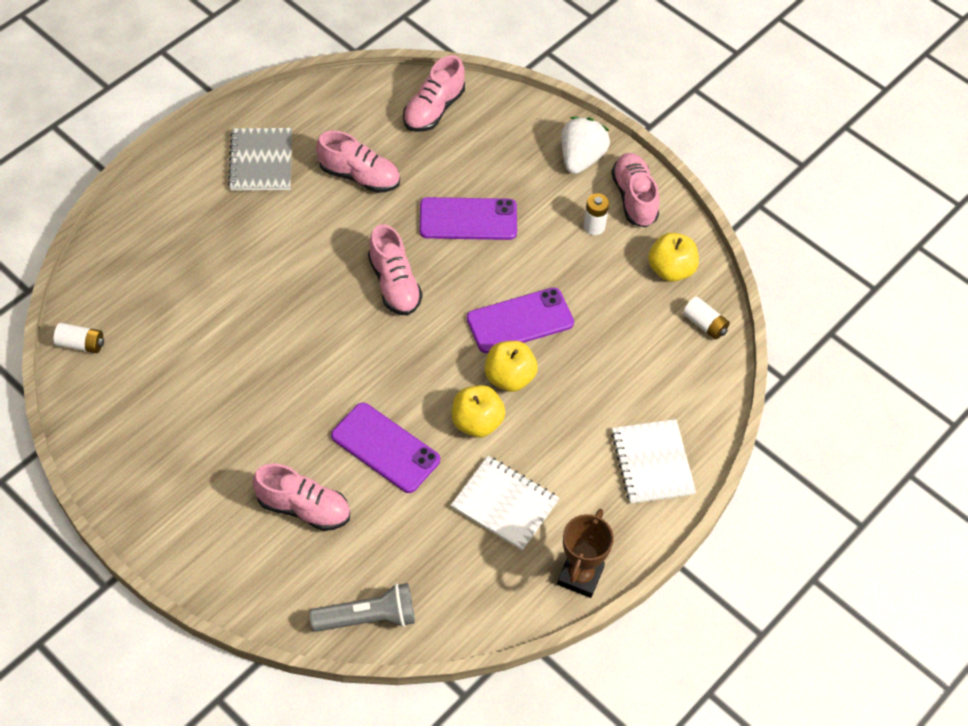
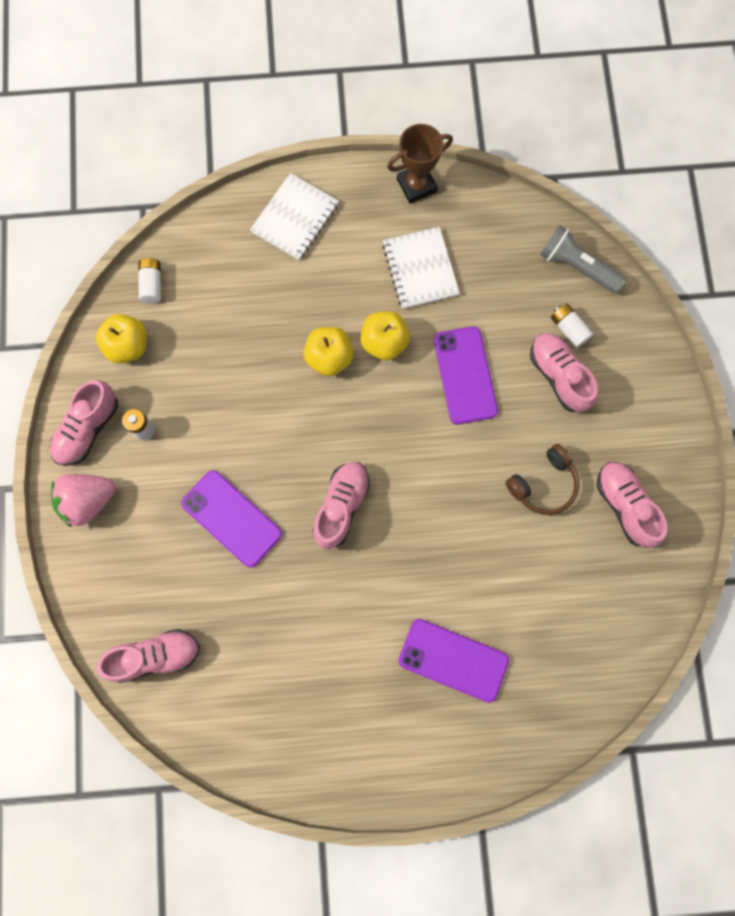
camera: 135 degrees left, 20 degrees up
(81, 344) = (625, 654): white battery -> white battery (569, 329)
(245, 414) = (543, 484): none -> brown headphones
(261, 161) = (345, 724): grey notebook -> none
(359, 176) = (278, 636): pink shoe -> pink shoe (625, 506)
(520, 320) = (278, 396): purple phone -> purple phone (453, 660)
(581, 158) = (88, 501): white strawberry -> pink strawberry

